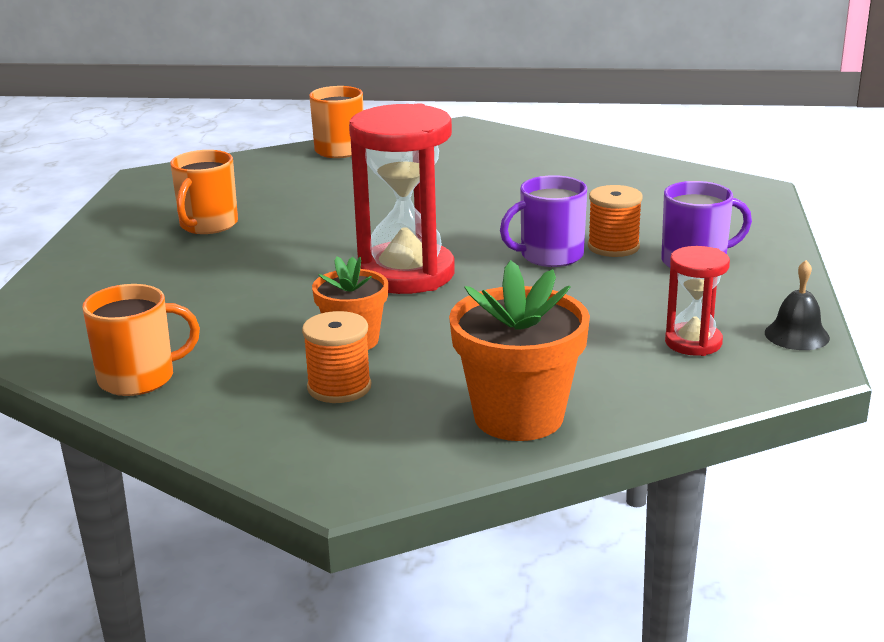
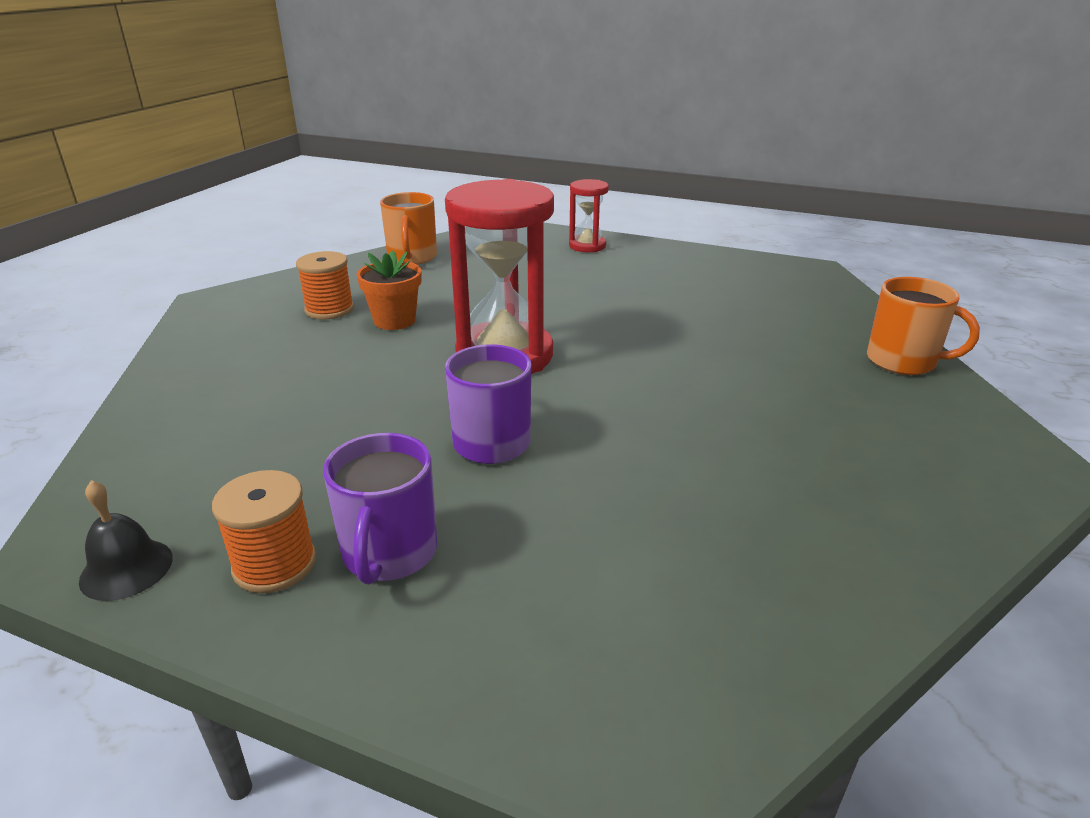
camera: 105 degrees right, 5 degrees up
(208, 225) = (674, 286): orange mug -> none
(518, 417) = (205, 364): orange flower pot -> none
(613, 247) = (486, 495): orange spool -> orange spool (274, 564)
(693, 342) = (204, 482): red hourglass -> red hourglass (587, 246)

